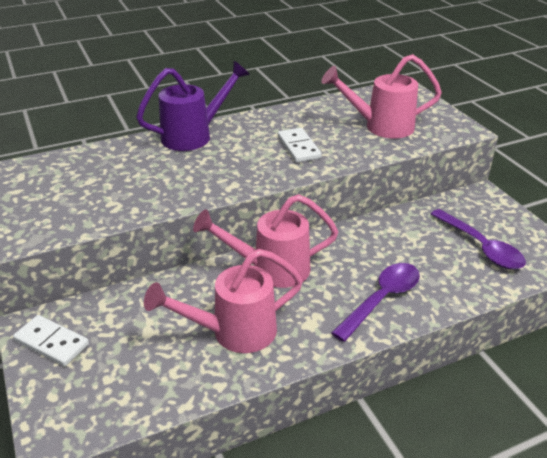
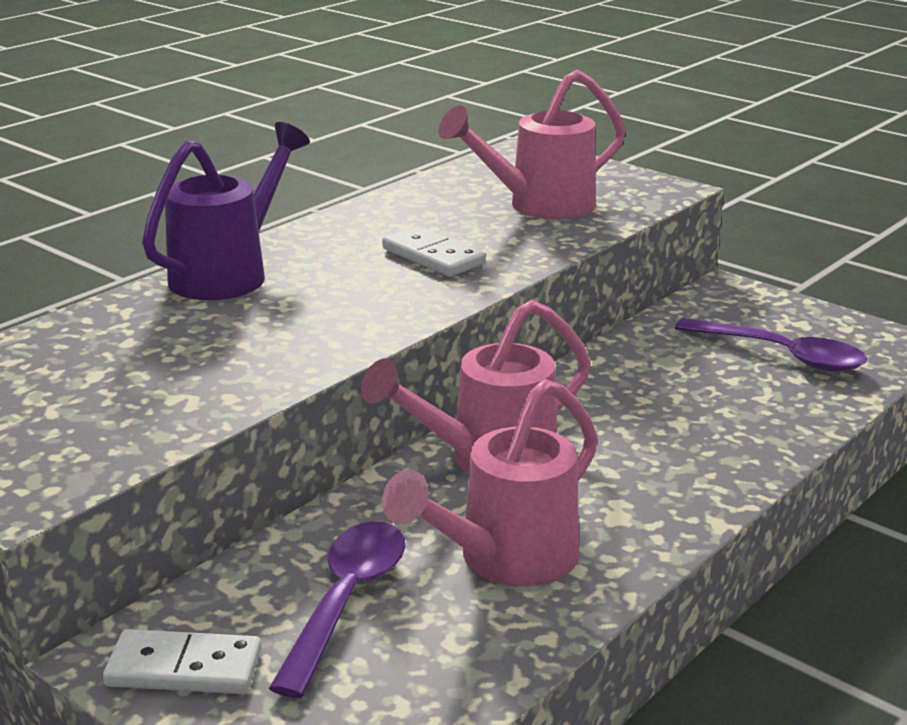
camera: 25 degrees left, 10 degrees down
(382, 299) = (698, 456): purple spoon -> purple spoon (346, 601)

